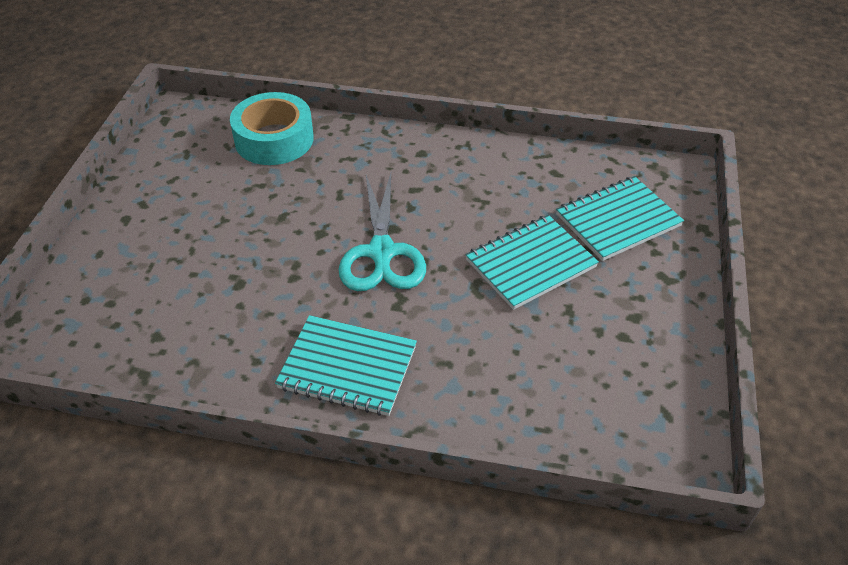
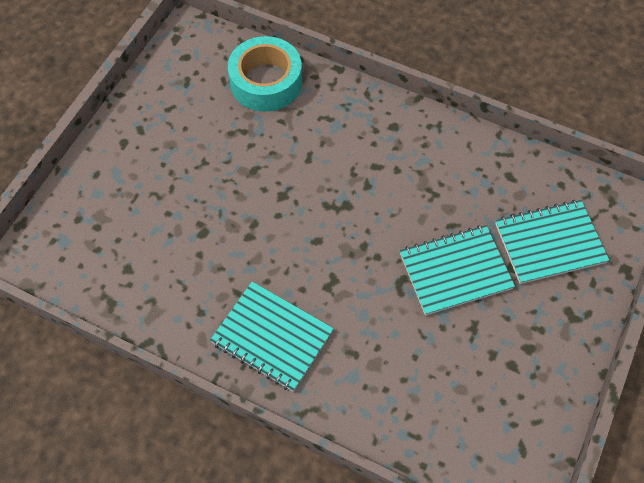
camera: 15 degrees right, 15 degrees up
(381, 253) = (329, 229): turquoise scissors -> none

